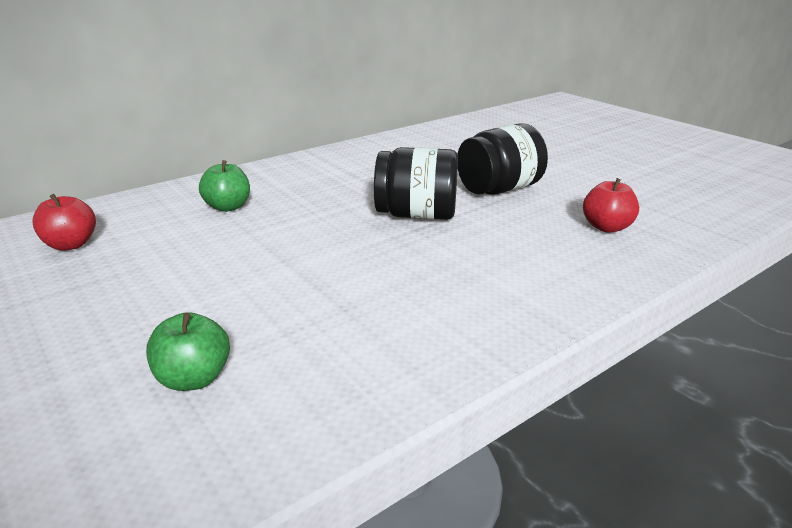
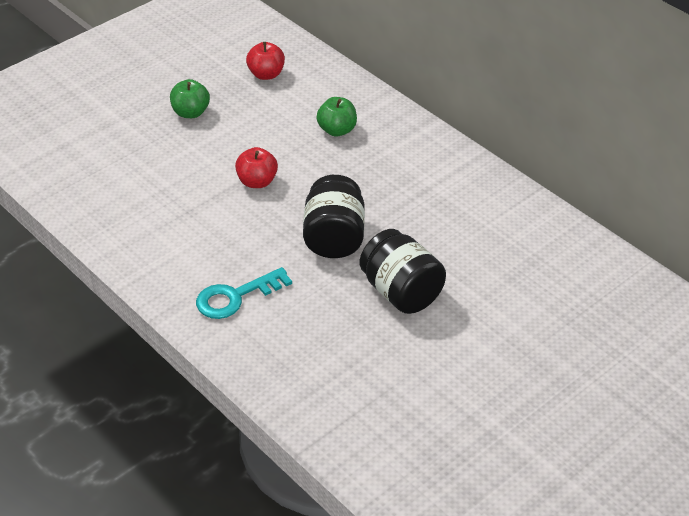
camera: 85 degrees right, 15 degrees up
(194, 379) = (120, 164): green apple -> green apple (190, 113)
(520, 273) = (235, 297): none -> turquoise key
(606, 227) = (322, 359): red apple -> red apple (257, 182)

